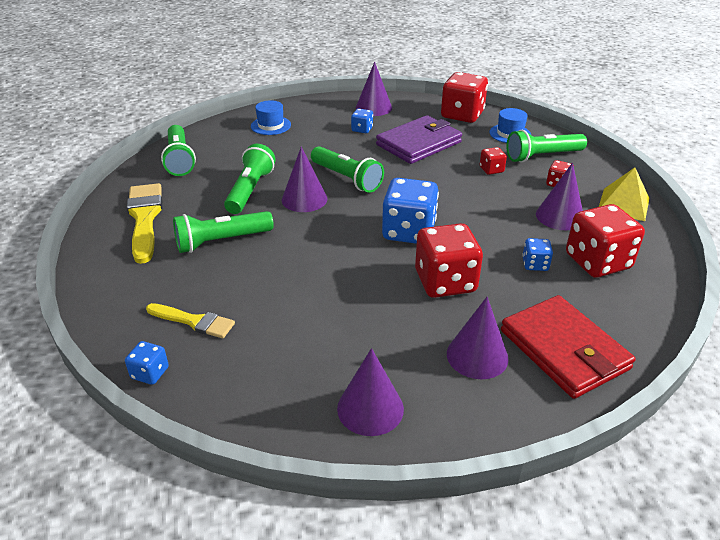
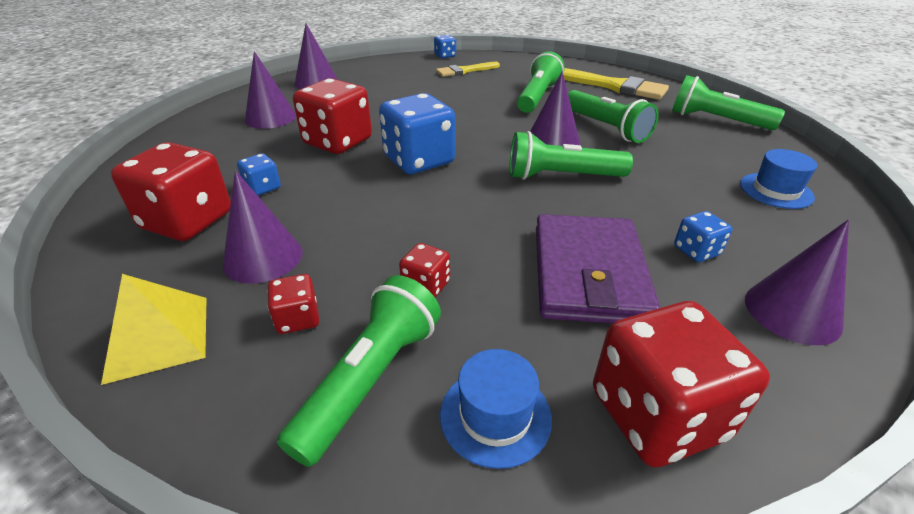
camera: 135 degrees right, 0 degrees up
(564, 350) = (202, 143): red wallet -> none

